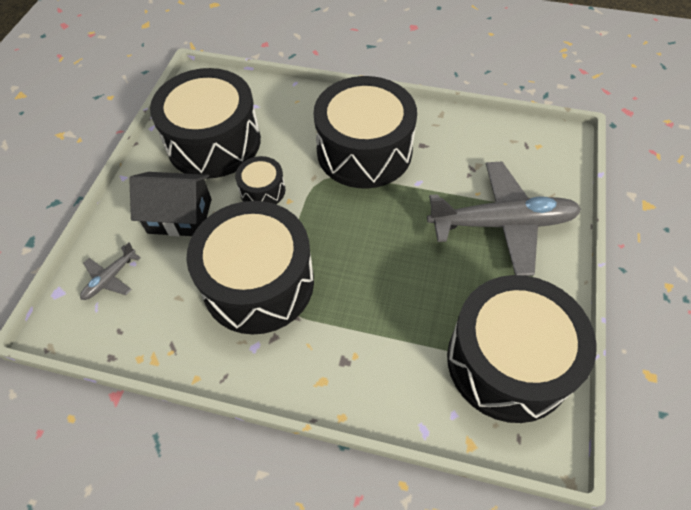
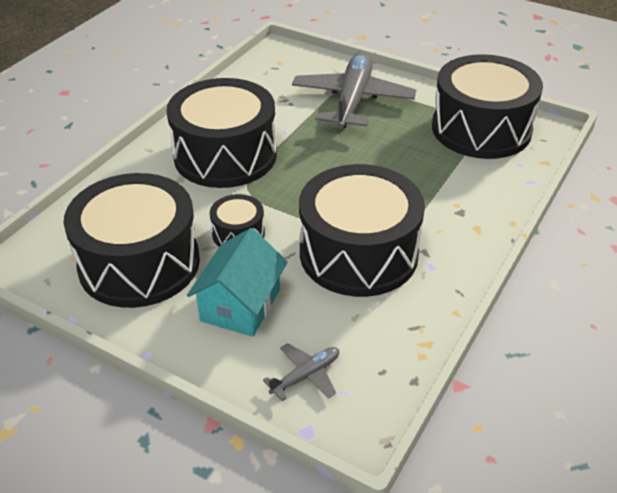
camera: 75 degrees left, 15 degrees down
(110, 278) = (305, 376): grey plane -> grey plane turned 90 degrees counterclockwise
(180, 216) = (240, 305): black house -> turquoise house

